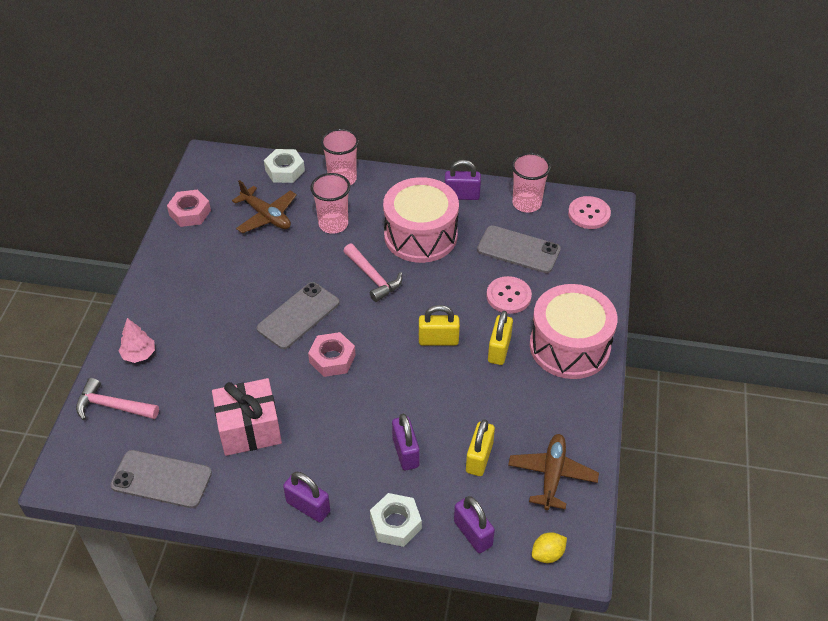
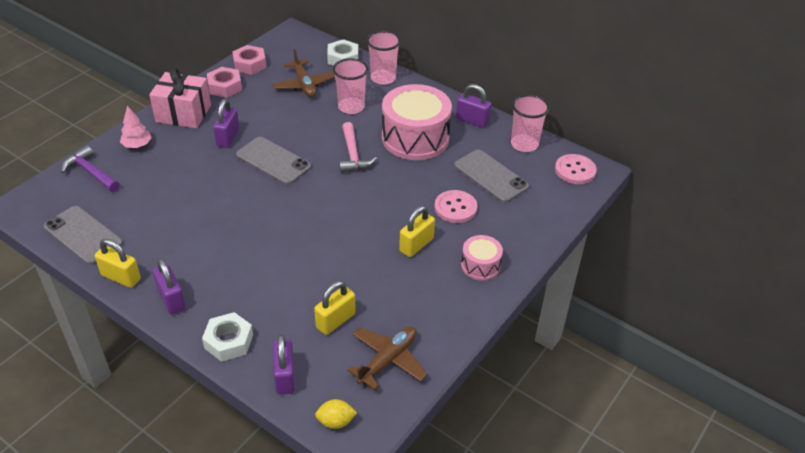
camera: 25 degrees right, 5 degrees down
(112, 406) = (90, 172): pink hammer -> purple hammer
(249, 429) = (173, 226): pink gift -> pink gift (183, 113)
(298, 315) = (273, 161): grey phone -> grey phone turned 60 degrees clockwise
(332, 359) = (275, 201): pink nut -> pink nut (225, 87)
(405, 452) = (278, 291): purple padlock -> purple padlock (228, 137)
(438, 340) = (370, 219): yellow padlock -> yellow padlock (121, 277)
(569, 346) = (480, 265): pink drum -> pink drum, size x0.50

